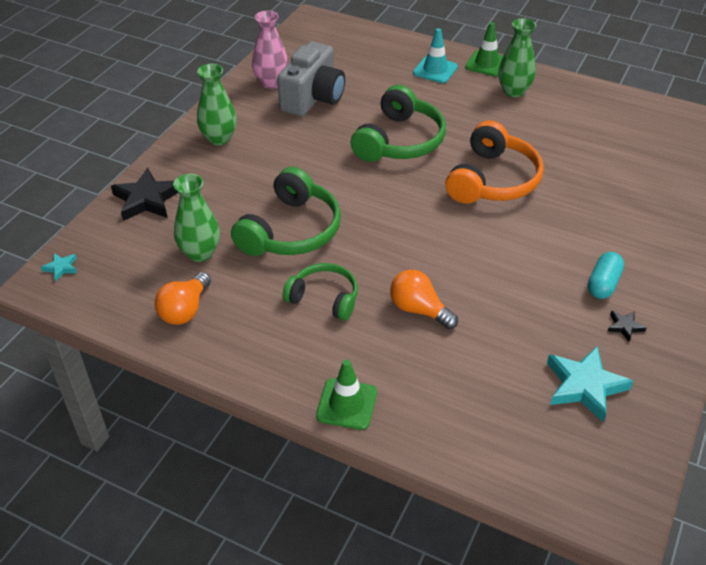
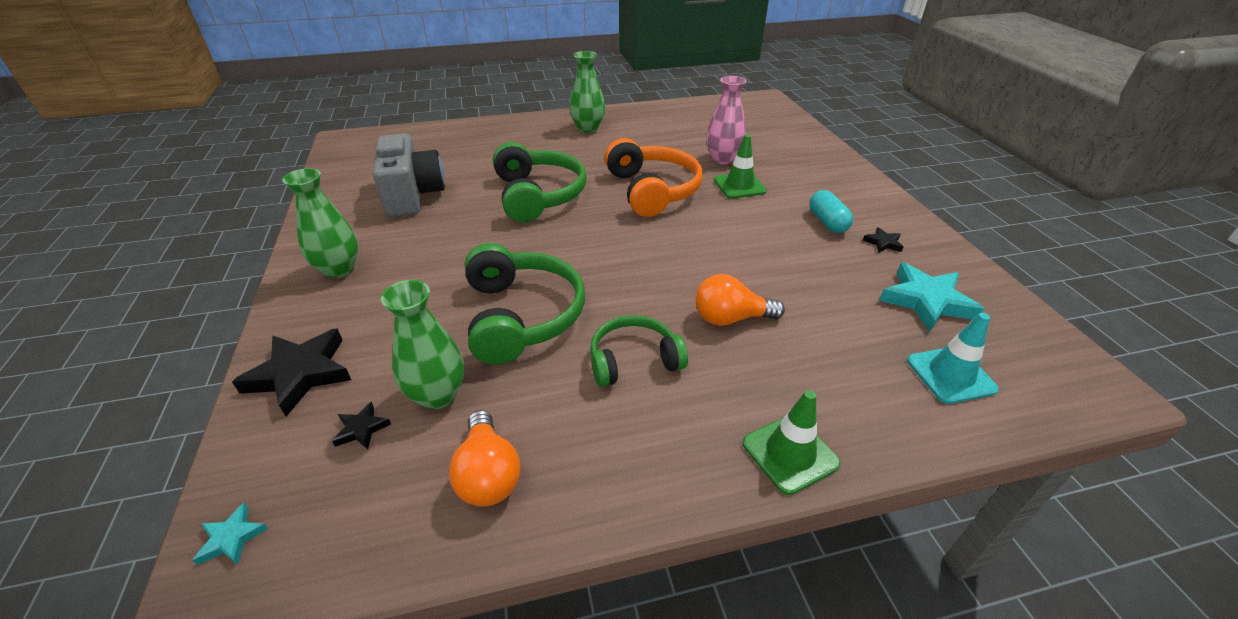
camera: 40 degrees left, 5 degrees down
(150, 249) = (362, 429): none -> black star
(271, 83) = (351, 199): pink vase -> pink vase (723, 159)
(435, 70) = (506, 136): turquoise traffic cone -> turquoise traffic cone (950, 375)
(486, 64) = (543, 119): green traffic cone -> green traffic cone (739, 186)

